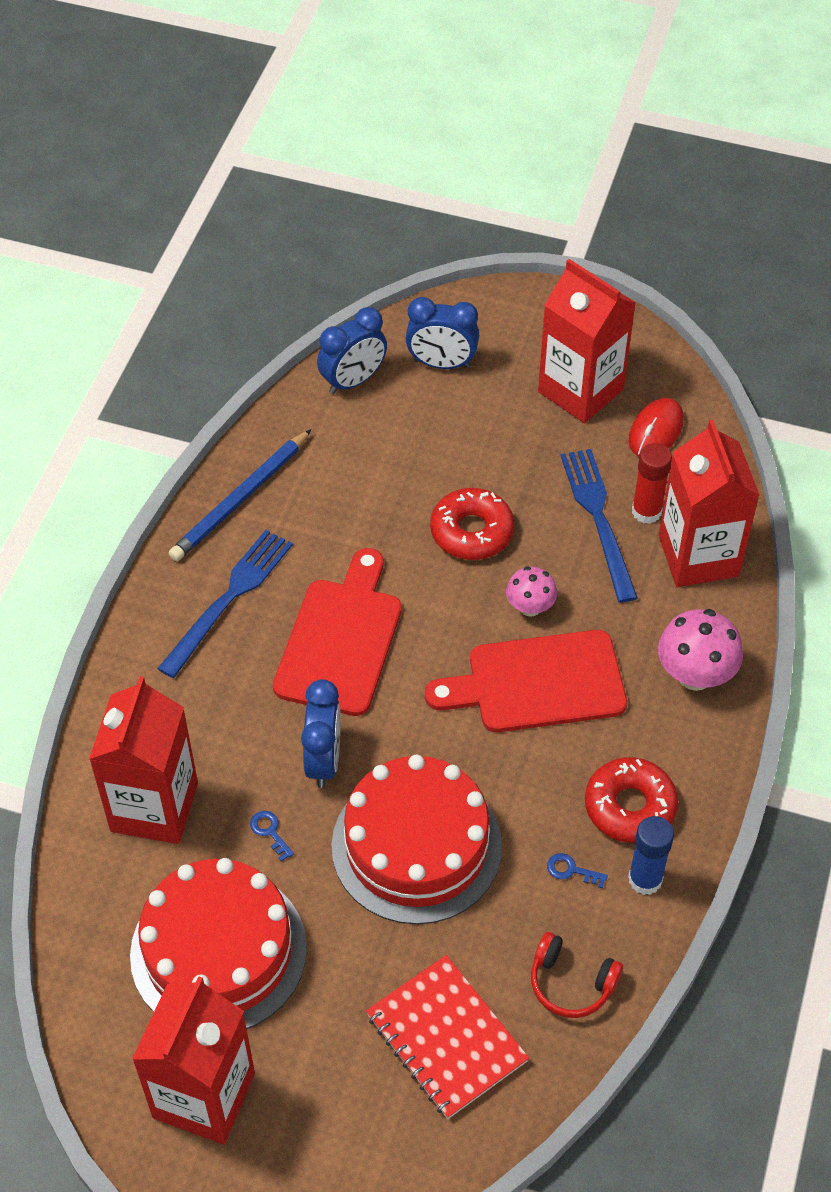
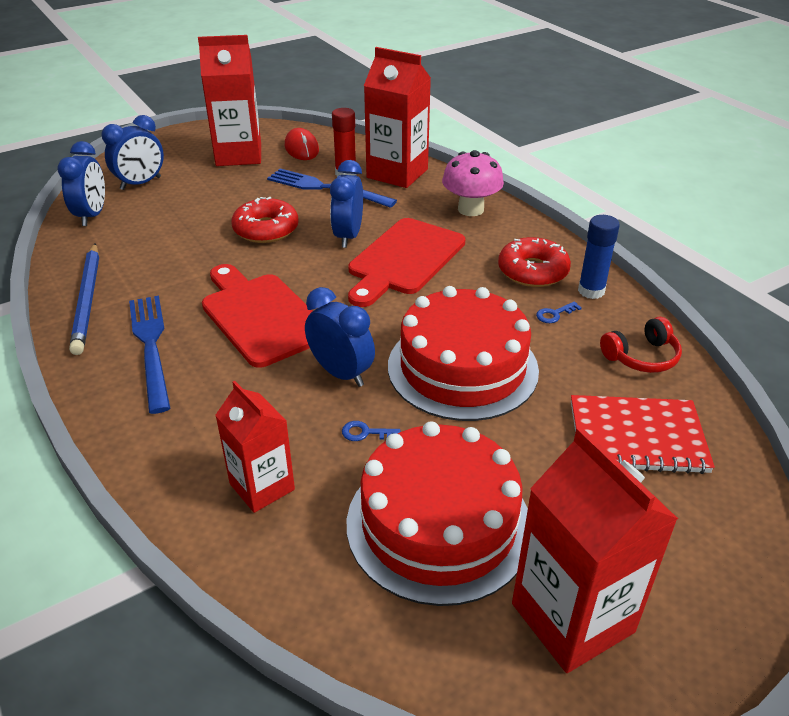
camera: 50 degrees left, 15 degrees down
(154, 807) = (262, 487): red carton -> red carton, size x0.63
(530, 607) = (348, 236): pink mushroom -> blue clock

